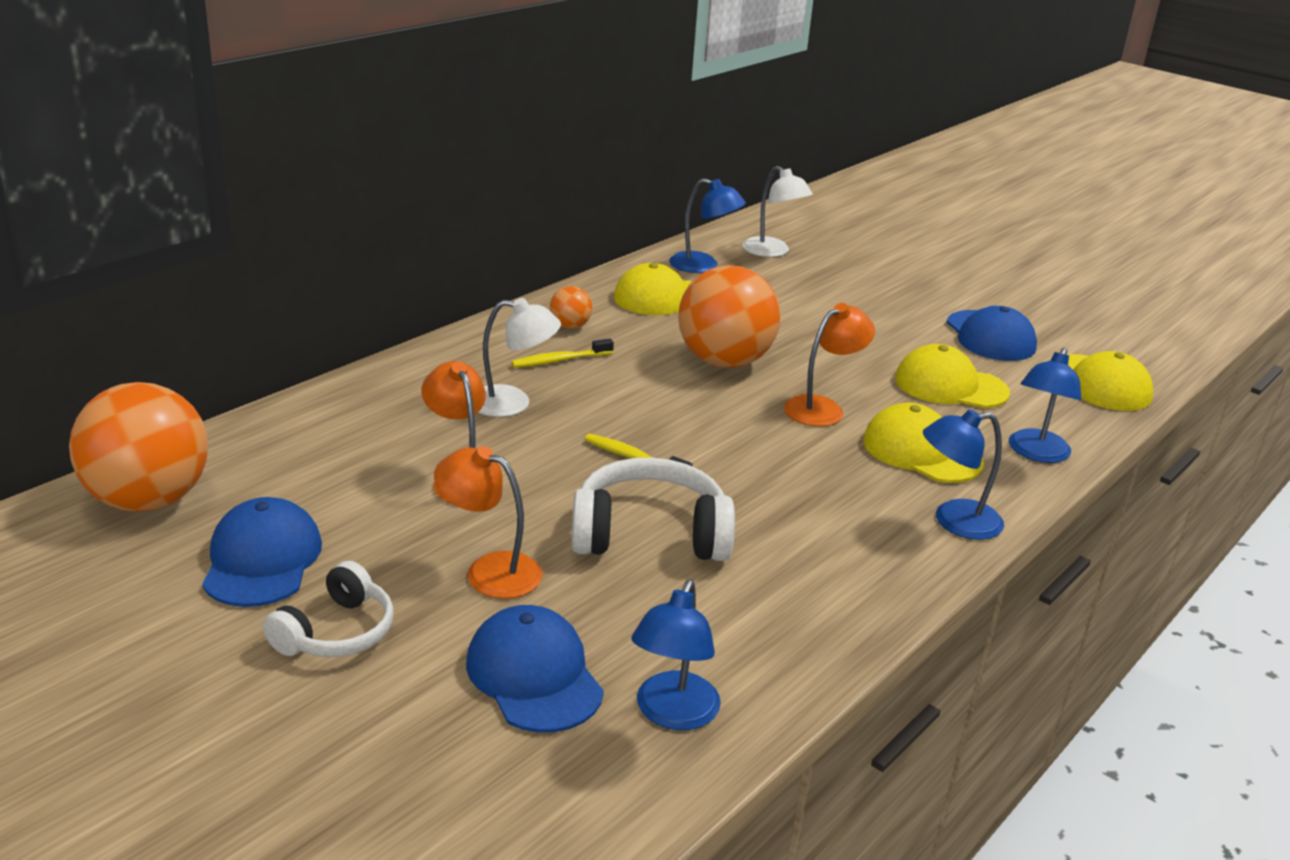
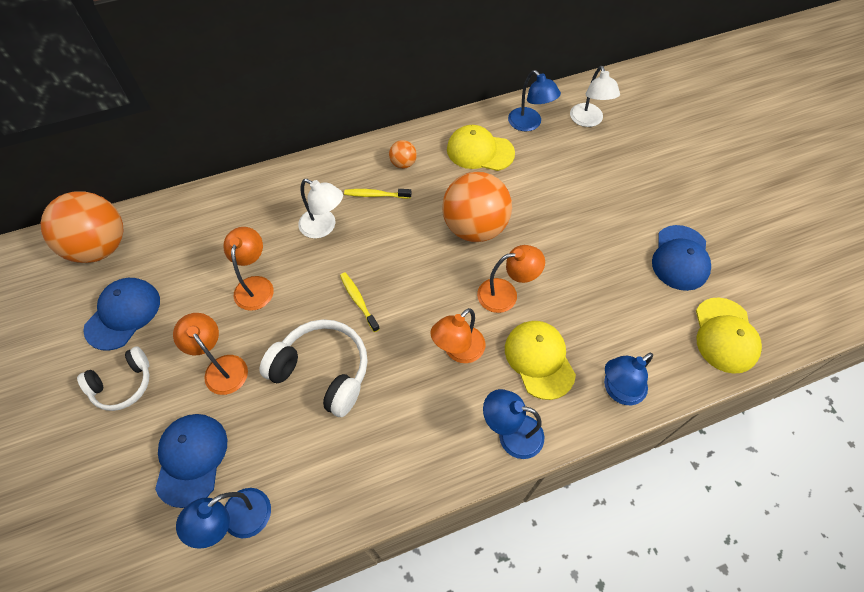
camera: 30 degrees right, 30 degrees up
(814, 469) = (458, 351): none -> orange lamp
(950, 386) = (610, 301): yellow cap -> none

